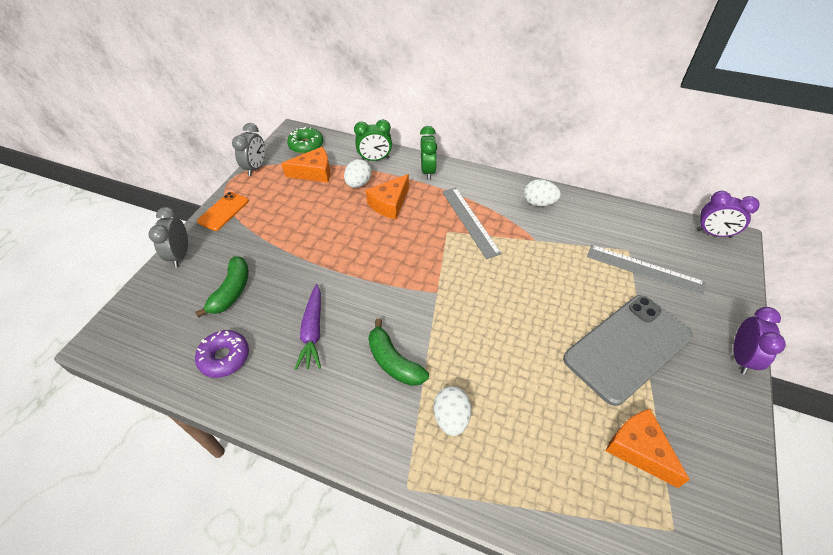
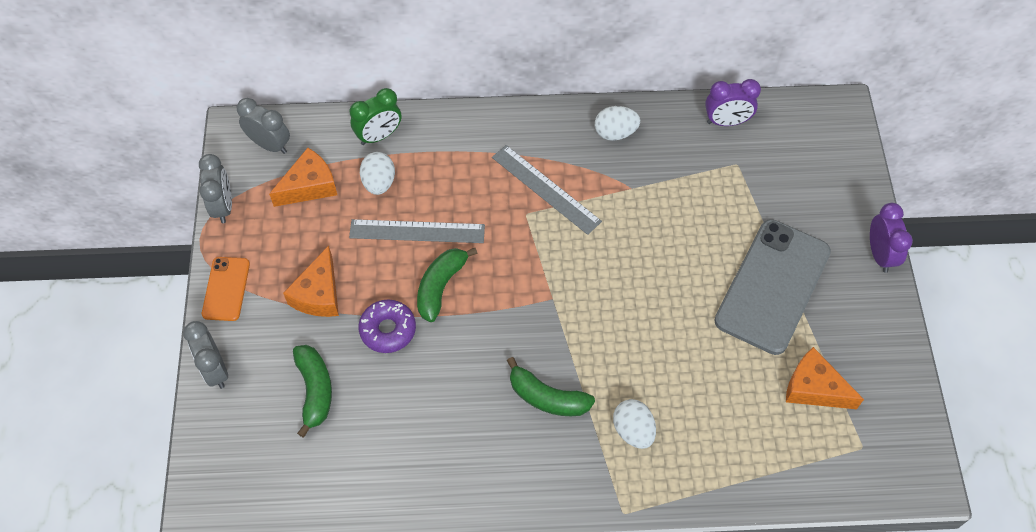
camera: 25 degrees left, 10 degrees up
(224, 357) = (361, 468): purple donut -> purple donut (388, 330)
(306, 145) = (270, 145): green donut -> grey clock
(313, 331) = (441, 400): purple carrot -> none
(360, 256) = (441, 286): none -> green banana
(390, 204) = (436, 199): orange cheese -> orange cheese (319, 294)
(428, 171) = (458, 131): green clock -> none
(644, 269) = (761, 184): grey ruler -> grey ruler (417, 231)
(713, 233) = (819, 108): purple clock -> purple clock (726, 121)

